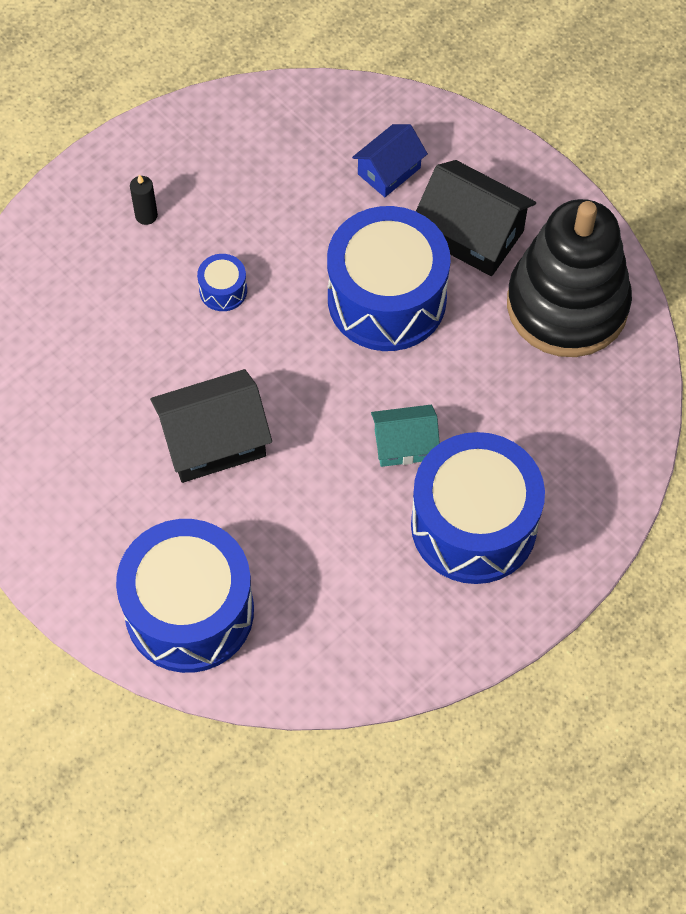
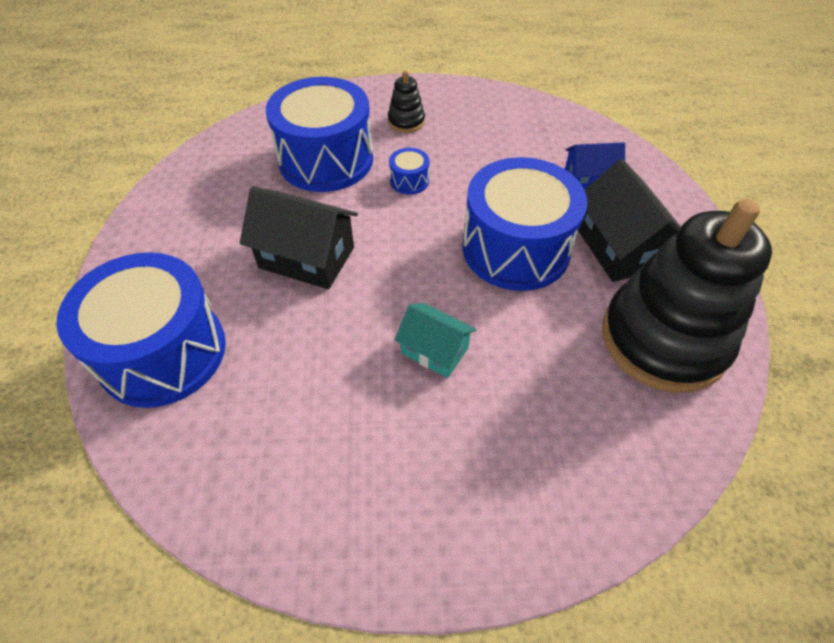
camera: 40 degrees right, 10 degrees down
(146, 215) = (406, 121): black candle -> black stacking toy
(473, 525) = (431, 454): blue drum -> blue drum (326, 160)

